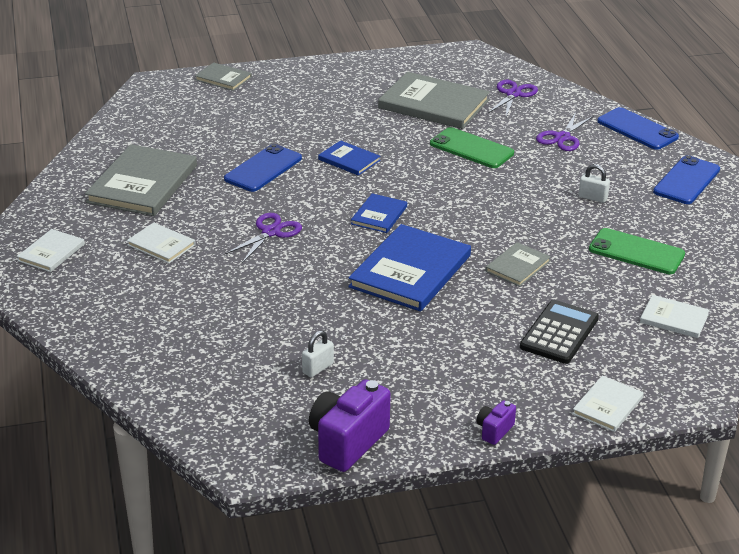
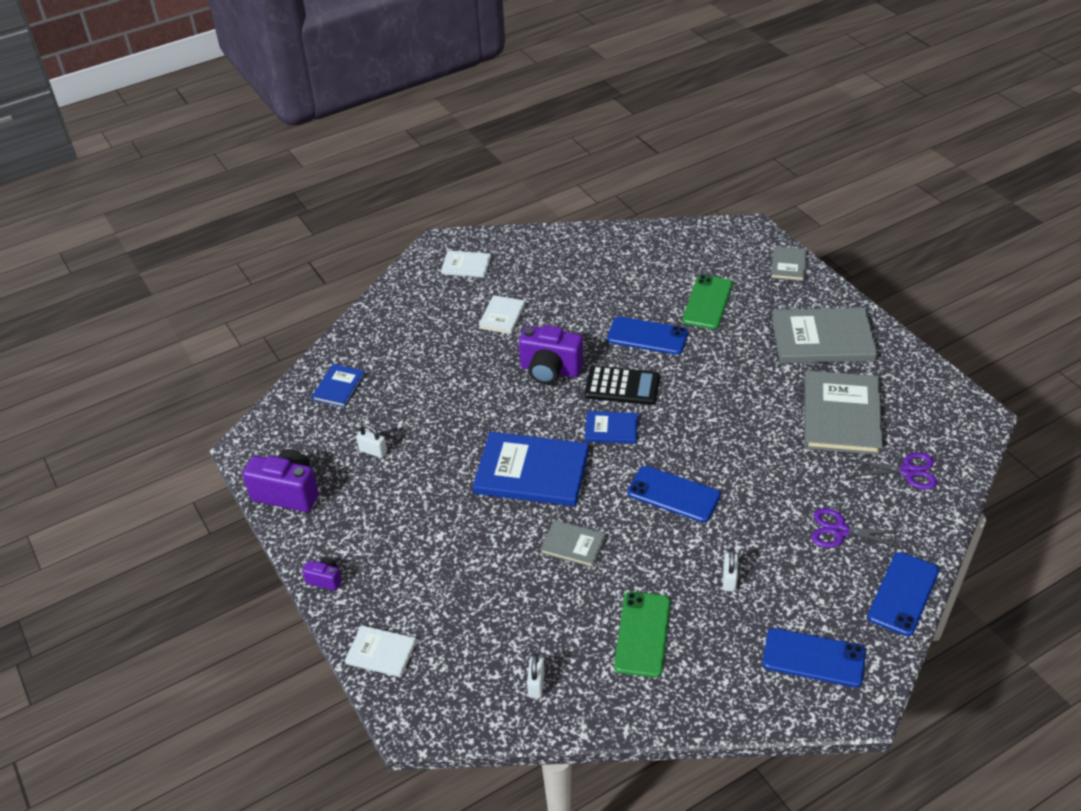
camera: 75 degrees right, 10 degrees up
(142, 184) = (584, 277): grey book -> grey book (822, 339)
(271, 232) = (550, 370): purple scissors -> purple camera
(349, 160) = (695, 384): blue book -> blue book (339, 387)
(471, 148) = (770, 464): green phone -> green phone (707, 302)
(482, 201) = (673, 494): none -> blue phone
(559, 333) = (478, 597): black calculator -> black calculator (622, 386)
(674, 318) = (536, 684): white book -> white padlock

